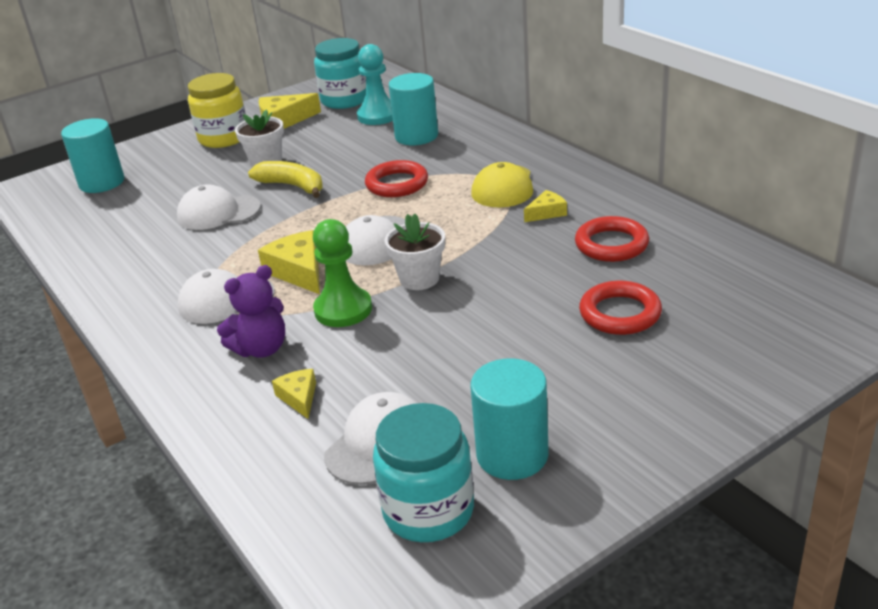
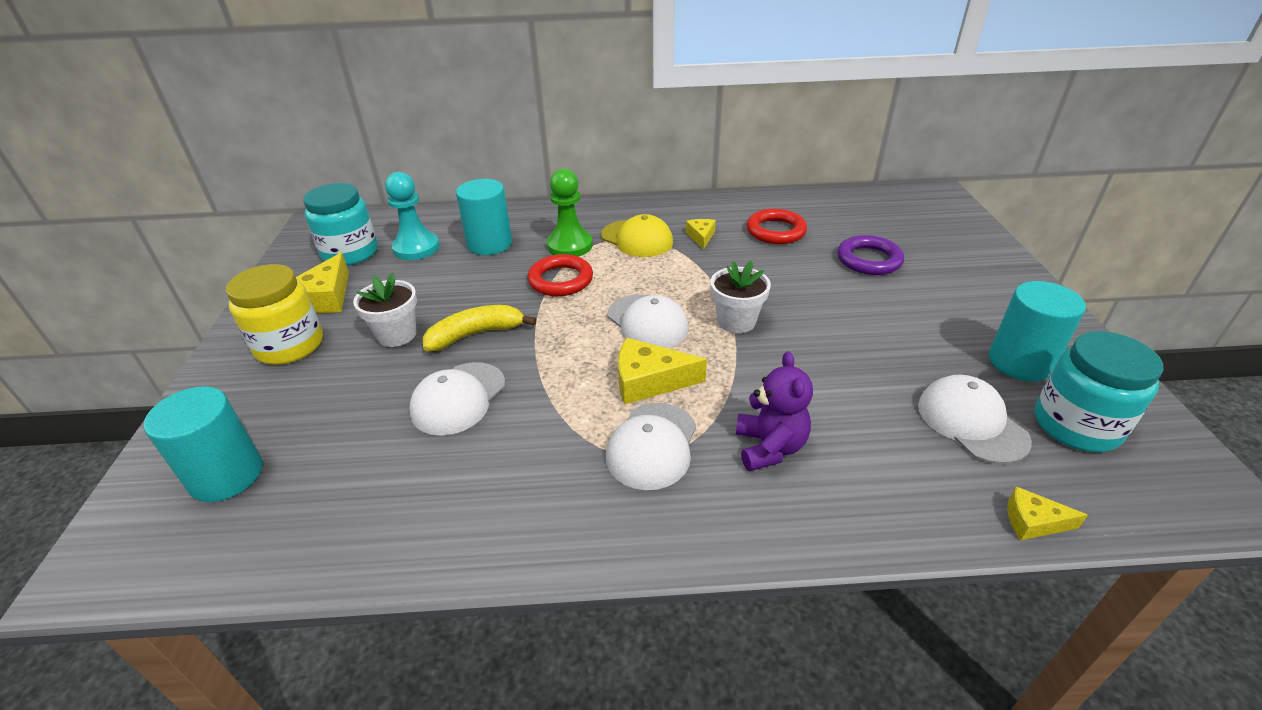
camera: 60 degrees left, 5 degrees up
(299, 397) = (873, 447): yellow cheese -> yellow cheese (1033, 522)
(343, 309) = (746, 376): green pawn -> green pawn (570, 245)
(620, 313) = (869, 260): red ring -> purple ring

